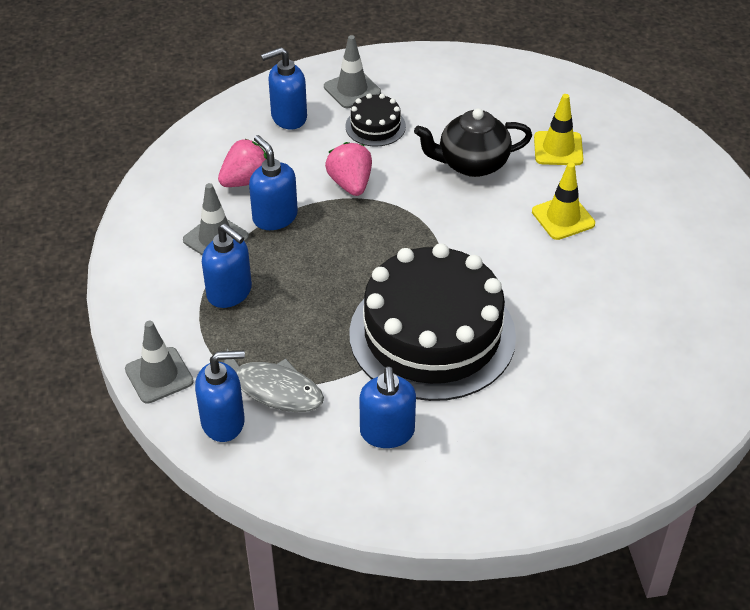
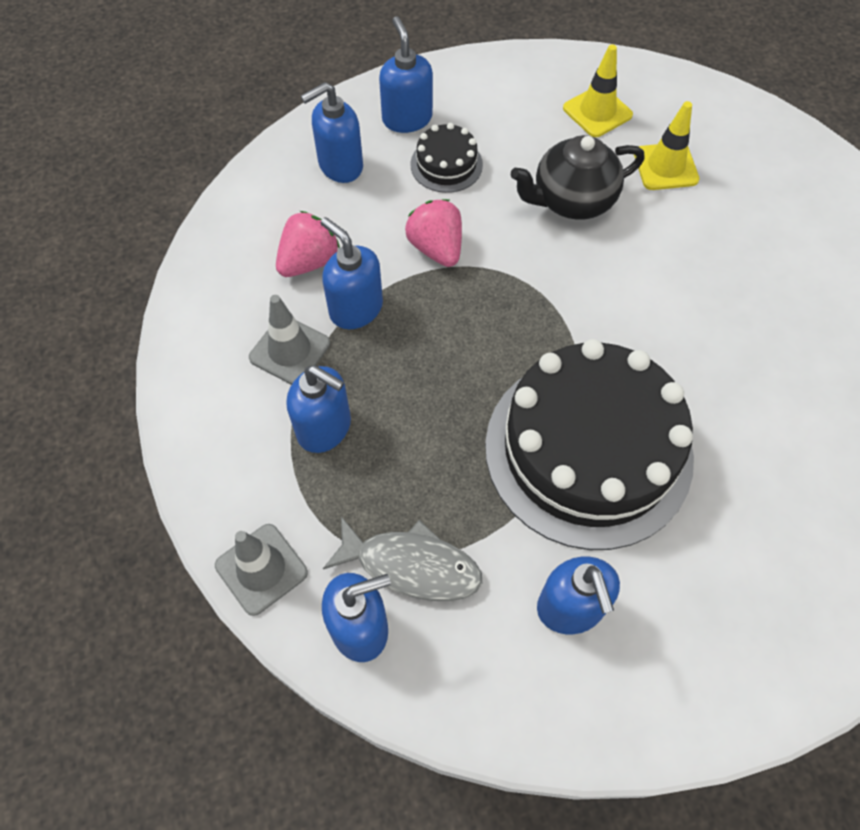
camera: 10 degrees left, 15 degrees up
(352, 90) = (407, 118): grey traffic cone -> blue soap dispenser
(563, 218) = (697, 260): yellow traffic cone -> yellow traffic cone (597, 112)

